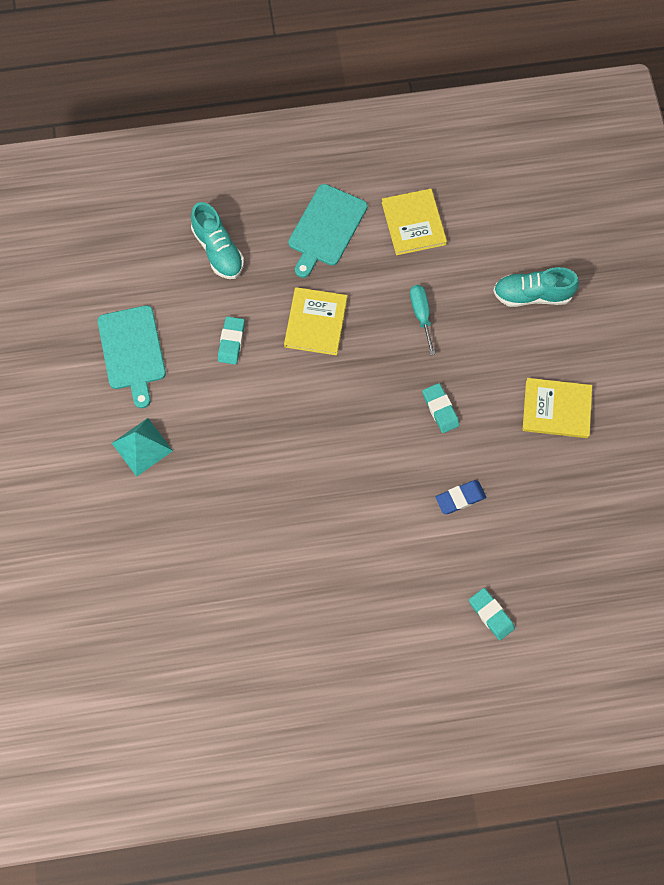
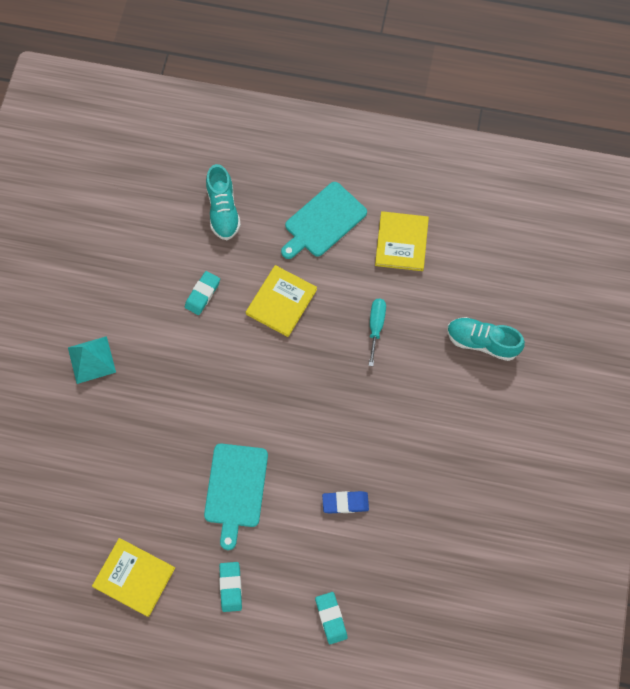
camera: 20 degrees right, 0 degrees up
(132, 351) = (116, 273): turquoise cutting board -> turquoise cutting board (236, 489)
(440, 409) = (359, 417): turquoise eraser -> turquoise eraser (230, 587)
(556, 409) = (463, 453): yellow book -> yellow book (134, 577)

